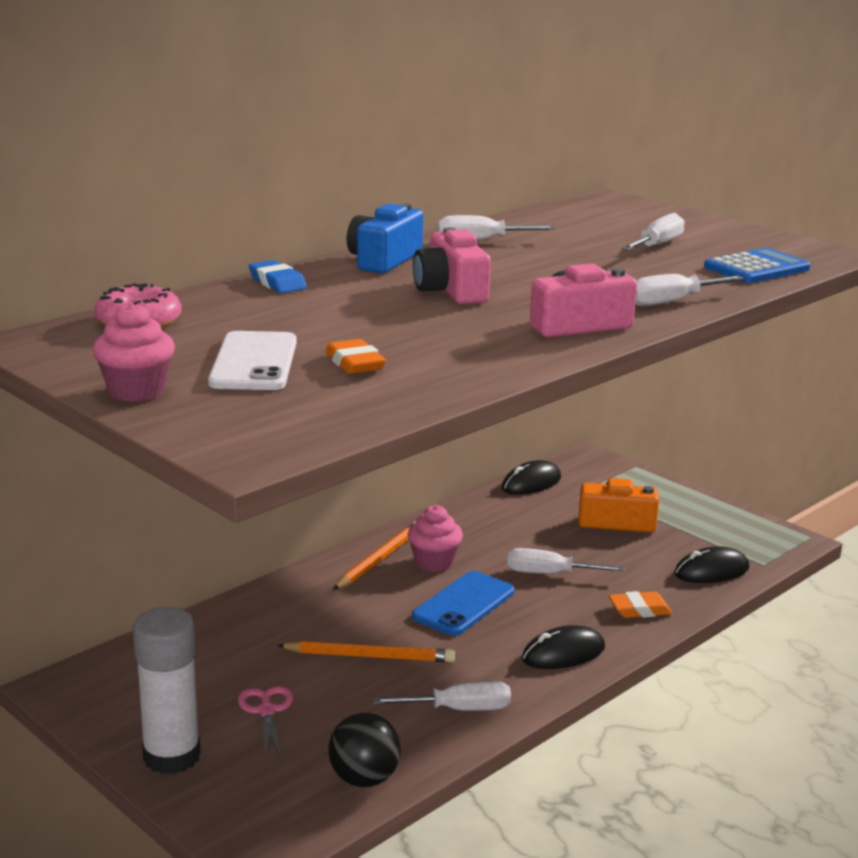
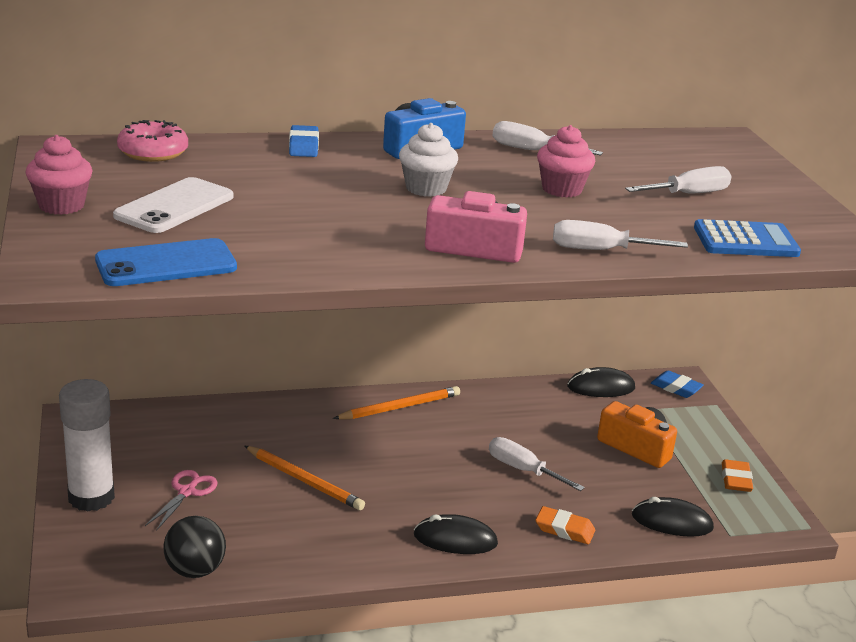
camera: 30 degrees right, 5 degrees up
(355, 363) = (243, 228): orange eraser -> orange eraser (736, 480)
(434, 562) = (439, 426): pink cupcake -> pink cupcake (562, 189)
(451, 291) = (426, 188): pink camera -> white cupcake
(459, 709) = (322, 549): white screwdriver -> none
(464, 604) = (423, 468): blue phone -> blue phone (166, 264)
(590, 463) = (676, 388): none -> blue eraser

